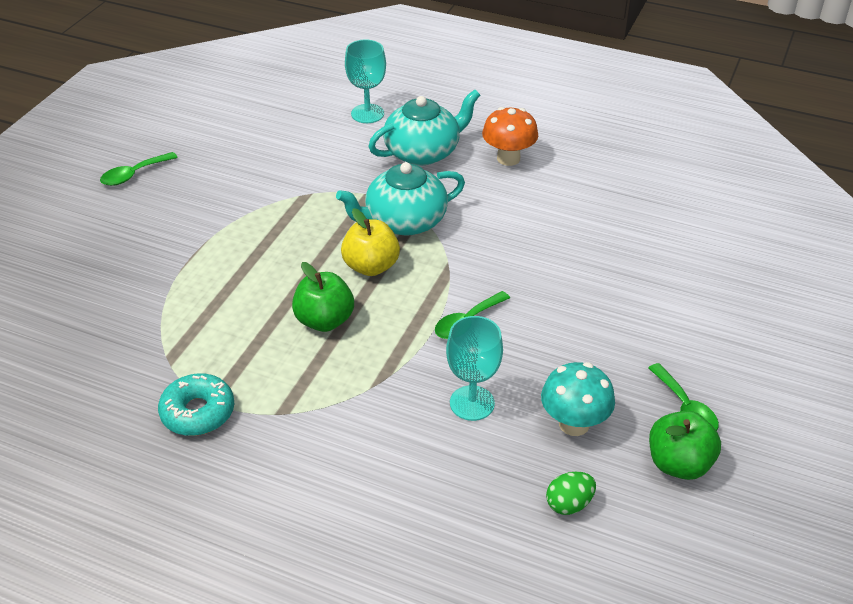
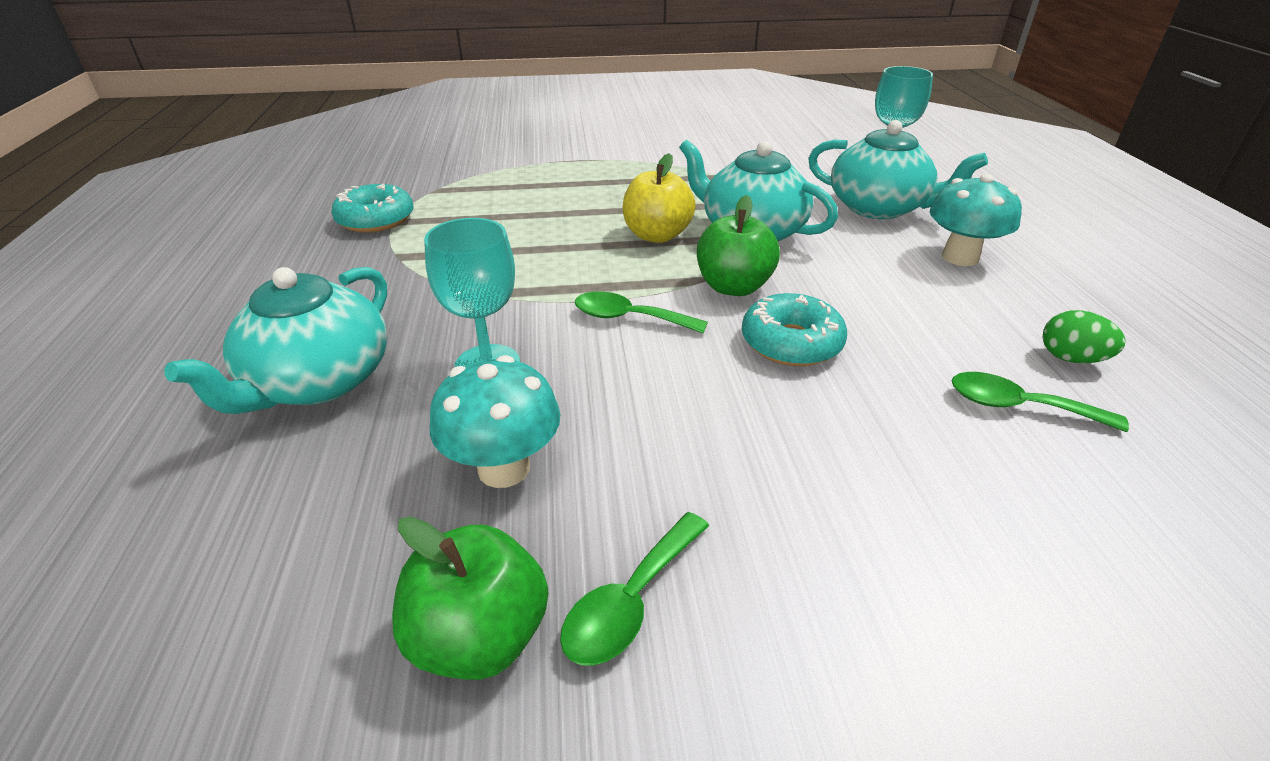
camera: 60 degrees right, 5 degrees down
(134, 174) = (648, 114): green spoon -> green spoon (1018, 406)
(324, 320) = (549, 237): green apple -> green apple (733, 287)
(433, 489) = (318, 381): none -> turquoise teapot
(508, 158) = (960, 257): orange mushroom -> turquoise mushroom
(541, 269) = (791, 343): none -> turquoise donut
(569, 504) = (329, 515): green egg -> green egg (1071, 358)

